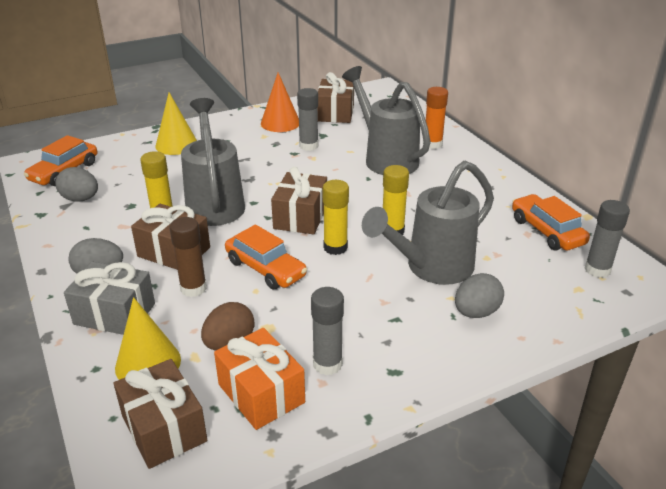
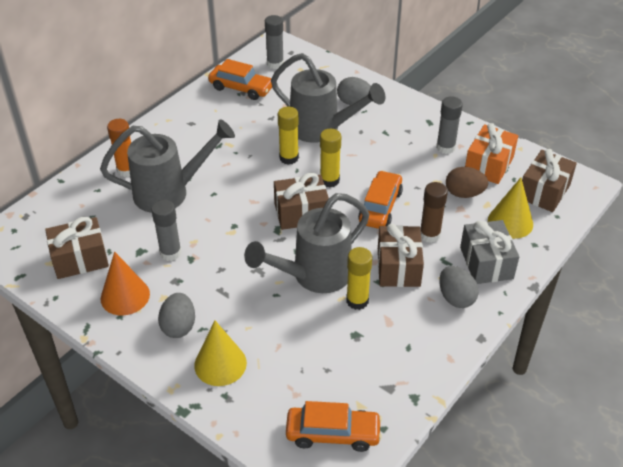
camera: 115 degrees left, 10 degrees up
(80, 199) = (371, 381): grey egg -> grey egg (179, 326)
(386, 158) = (170, 192): grey watering can -> grey watering can turned 135 degrees counterclockwise
(547, 231) = (241, 88): orange car -> orange car turned 105 degrees counterclockwise

